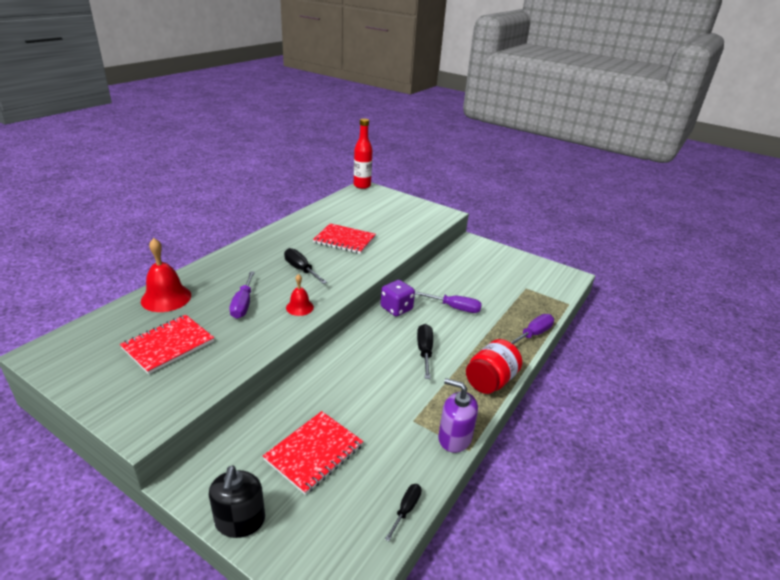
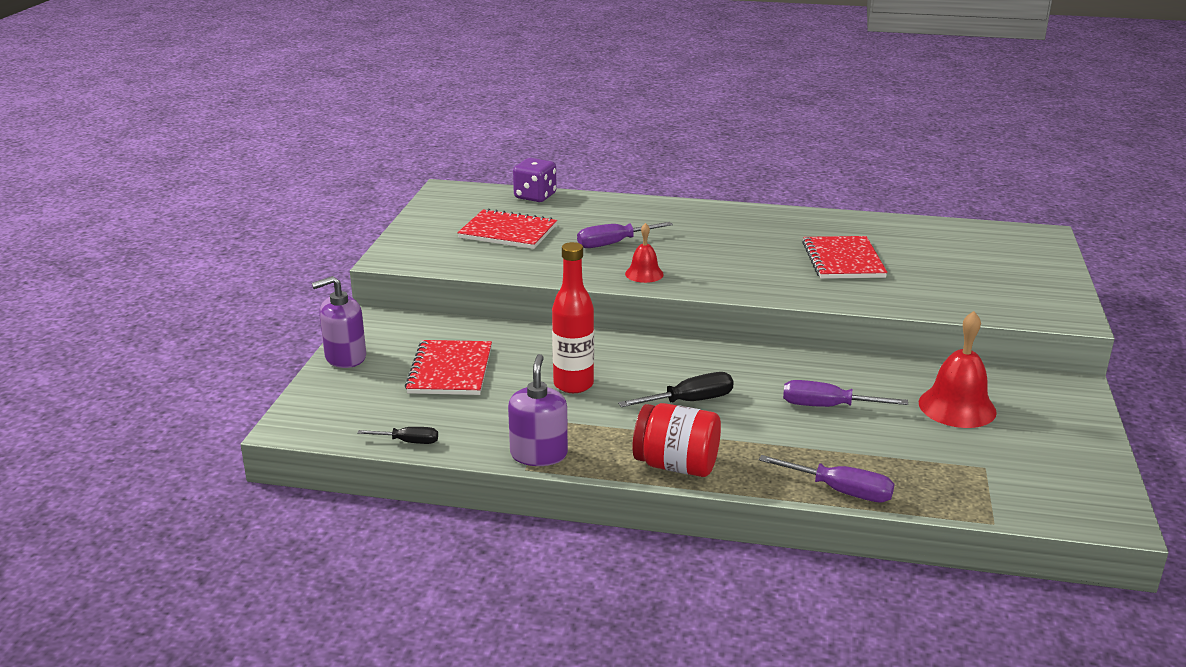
camera: 70 degrees right, 5 degrees down
(166, 298) = (581, 206): red bell -> red bell (957, 407)
(240, 521) = (345, 357): black soap dispenser -> purple soap dispenser
(301, 269) = (727, 253): black screwdriver -> none
(314, 452) = (450, 370): red notebook -> red notebook turned 75 degrees clockwise
(362, 185) = (1043, 231): red bottle -> red bottle (573, 384)
(396, 308) = (766, 360): purple dice -> purple dice (535, 196)
(455, 308) = (827, 406): purple screwdriver -> purple screwdriver turned 105 degrees clockwise

